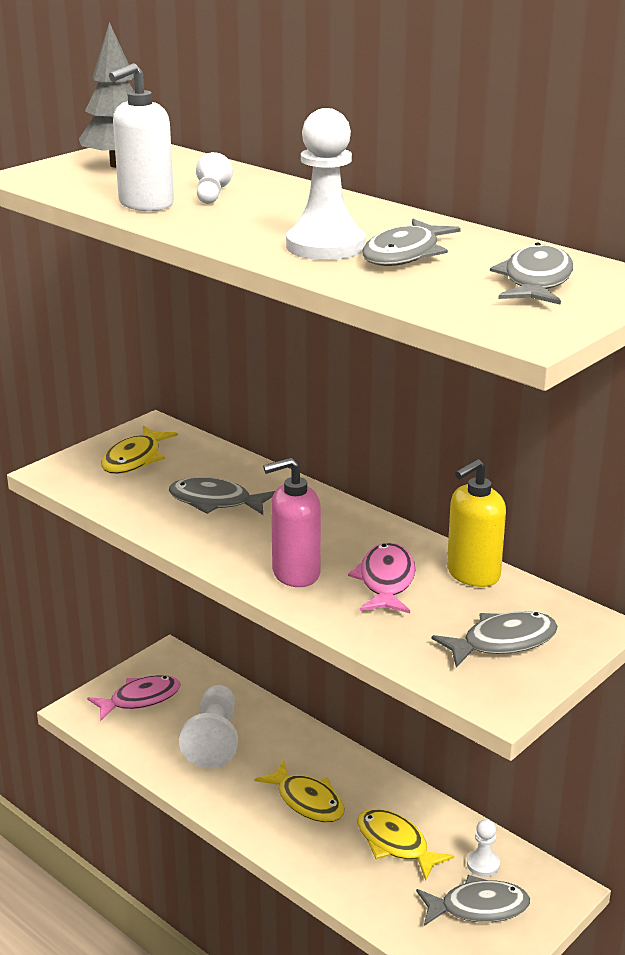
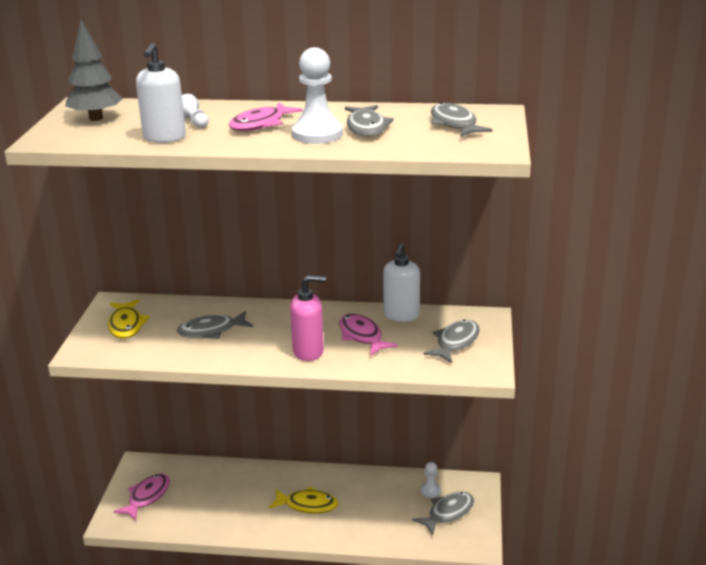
camera: 35 degrees left, 0 degrees up
(214, 740) = (219, 498): white pawn -> none
(282, 216) = (261, 124): none -> pink fish
(295, 573) = (308, 351): pink soap dispenser -> pink soap dispenser turned 135 degrees counterclockwise
(396, 844) = (377, 503): yellow fish -> none
(472, 574) = (401, 315): yellow soap dispenser -> white soap dispenser

